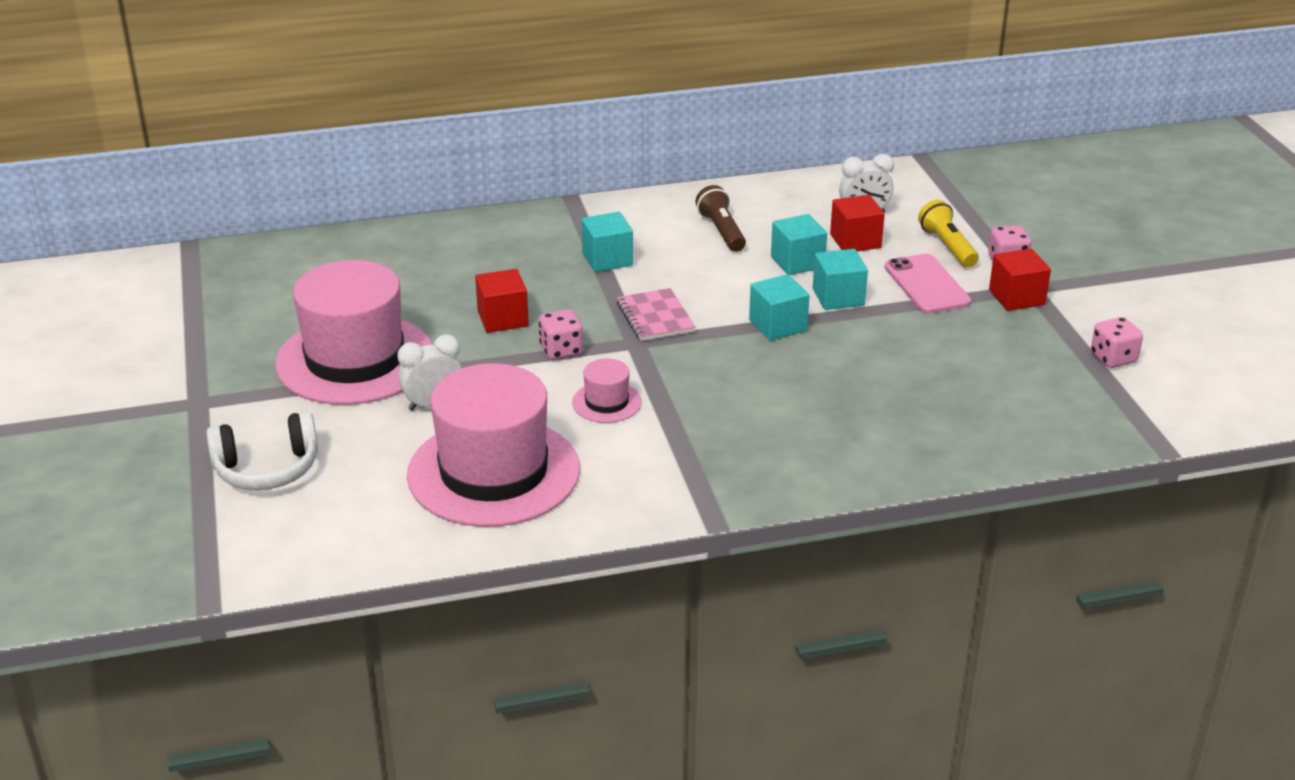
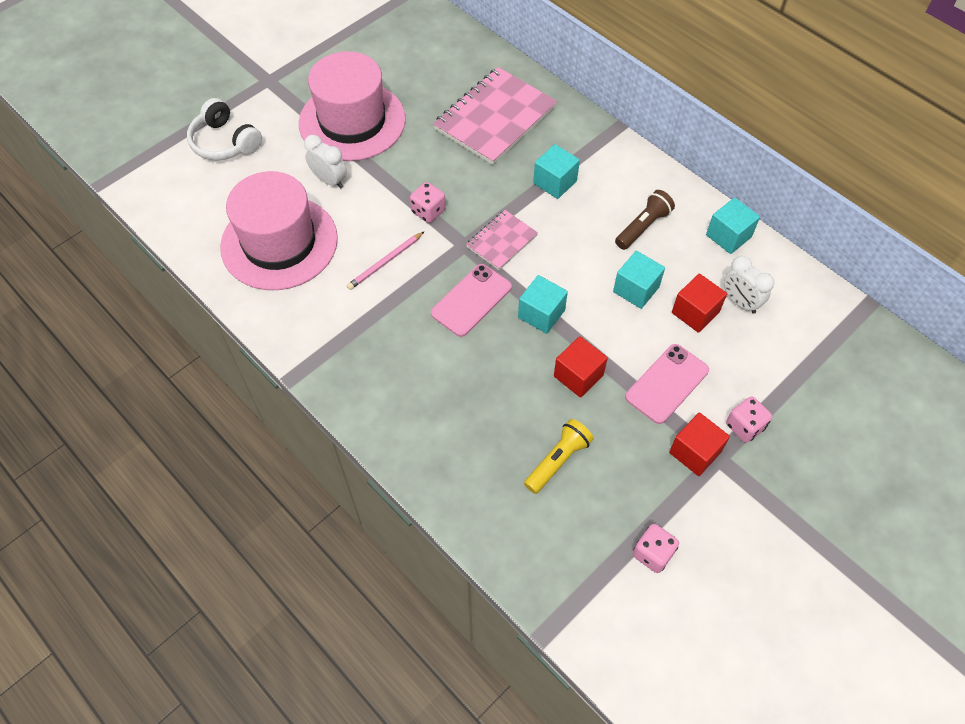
camera: 60 degrees right, 25 degrees up
(471, 264) = (495, 118): none -> pink notebook
(503, 319) = (444, 165): red cube -> red cube (578, 375)
(606, 402) = (385, 262): pink hat -> pink pencil
(718, 362) = (471, 300): none -> pink phone
(838, 297) = (606, 334): turquoise cube -> turquoise cube (728, 236)
(947, 246) = (736, 376): yellow flashlight -> yellow flashlight (557, 461)

